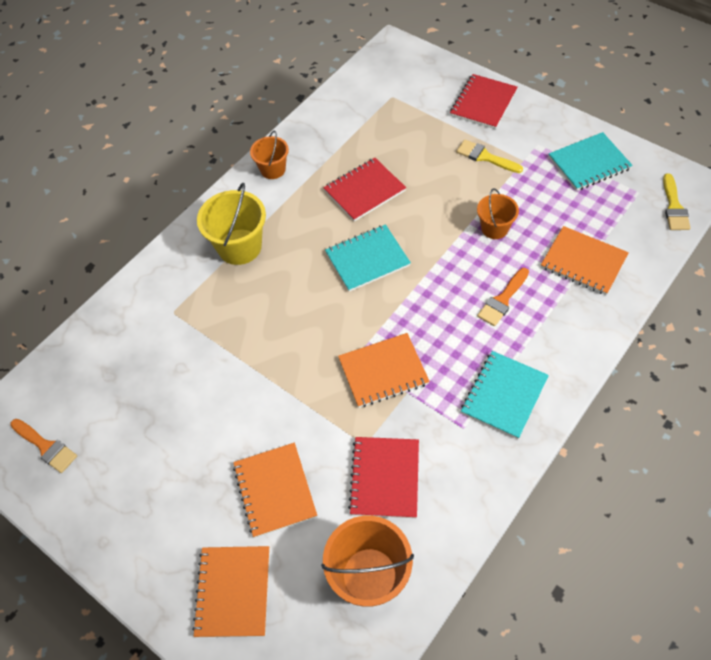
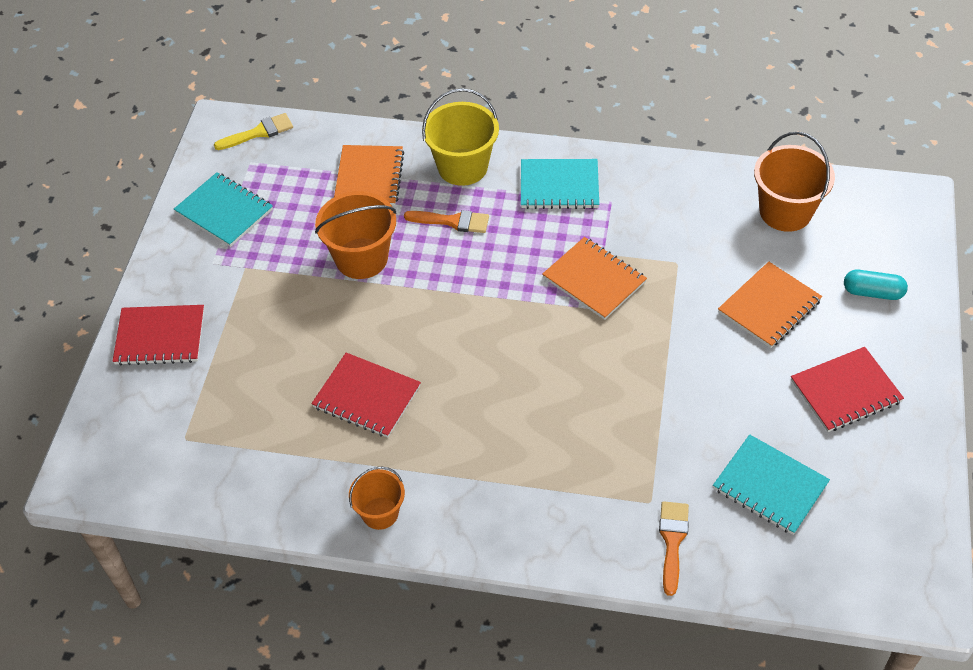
camera: 120 degrees left, 5 degrees down
(46, 446) = (882, 525): orange brush -> orange brush (672, 541)
(233, 592) = (872, 292): orange notebook -> turquoise capsule
(239, 247) = (521, 484): yellow bucket -> yellow bucket (462, 167)
(367, 259) = (466, 350): turquoise notebook -> turquoise notebook (770, 486)
(385, 478) = (697, 235): red notebook -> red notebook (845, 391)
(485, 157) = (255, 302): yellow brush -> none
(494, 228) = (361, 258): orange bucket -> orange bucket, size x1.64

